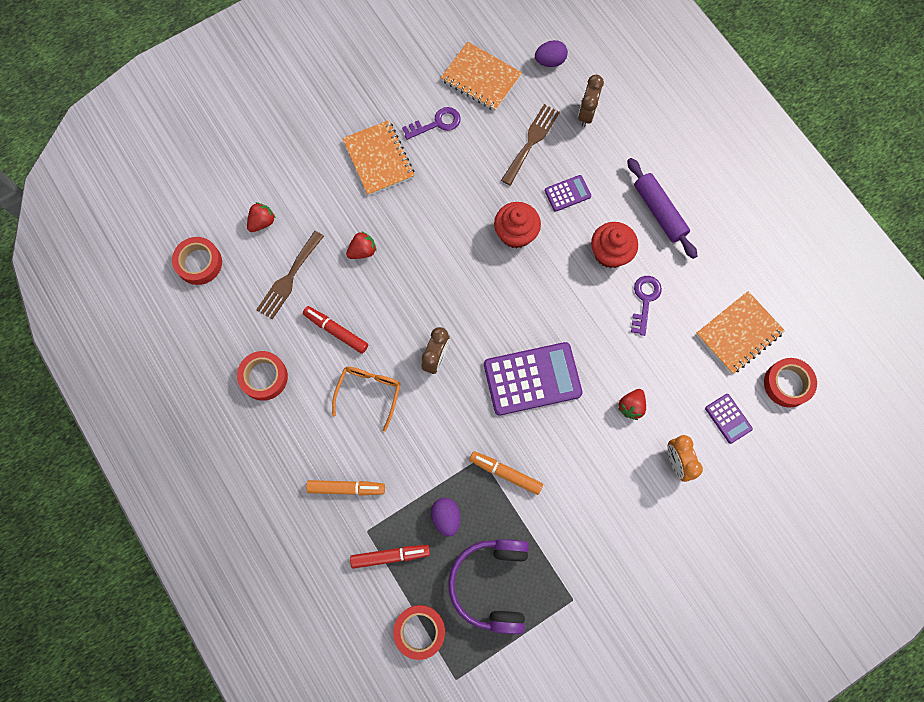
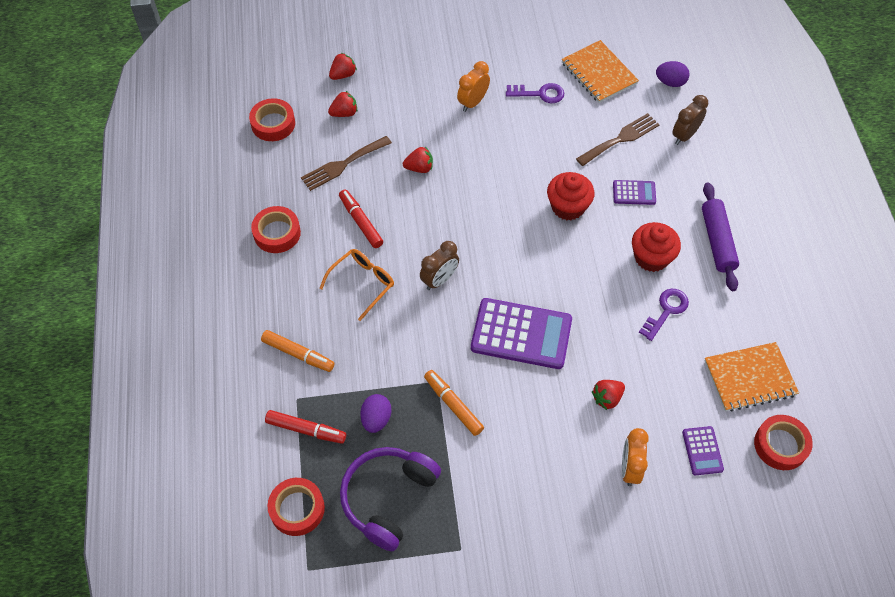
camera: 25 degrees right, 15 degrees down
(239, 180) = (343, 75): none -> red strawberry
(379, 159) = (473, 102): orange notebook -> orange clock

